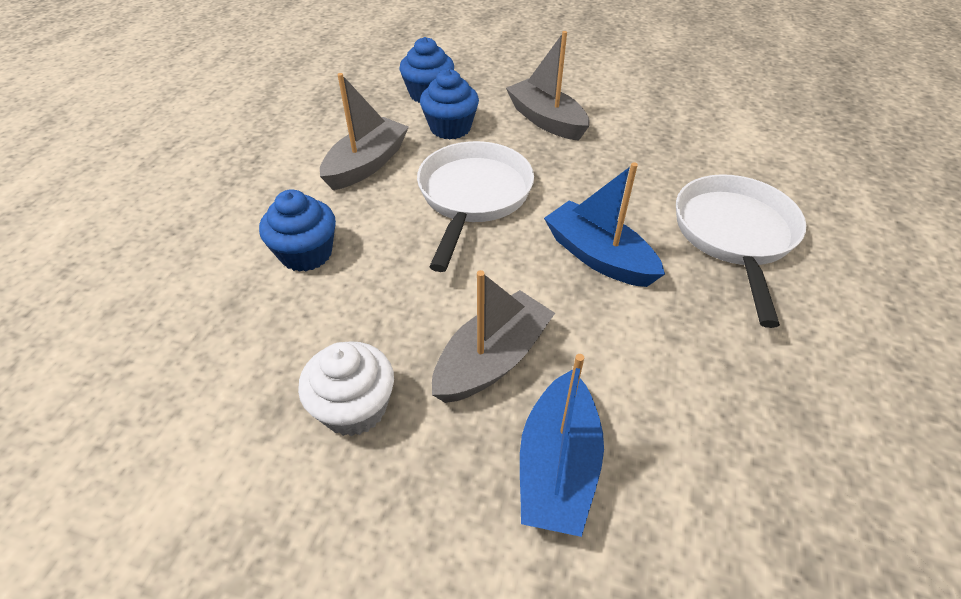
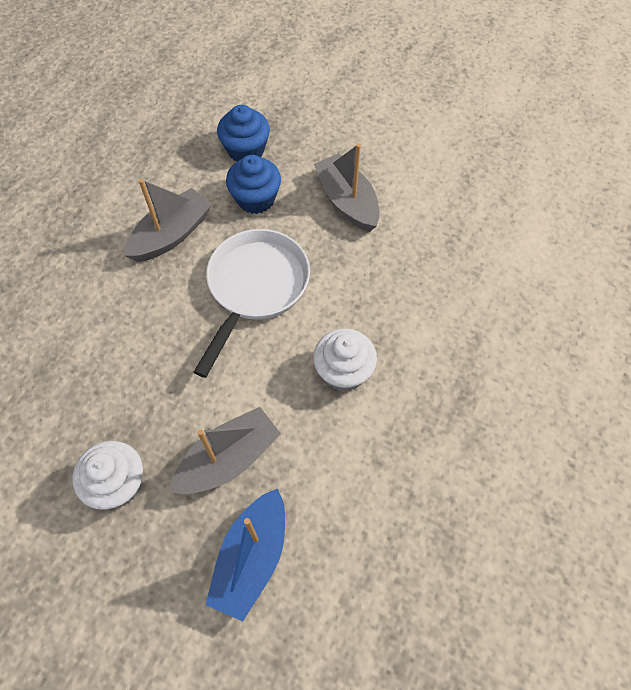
camera: 10 degrees right, 15 degrees up
(306, 253) = (105, 330): blue cupcake -> none
(598, 256) = (343, 371): blue boat -> white cupcake
(734, 236) = (469, 367): white pan -> none

